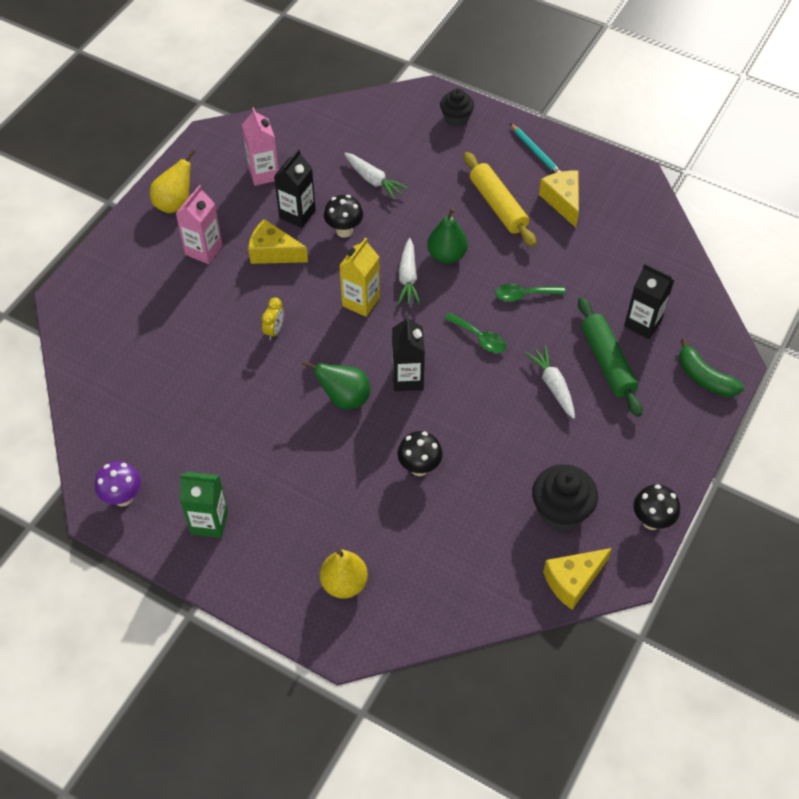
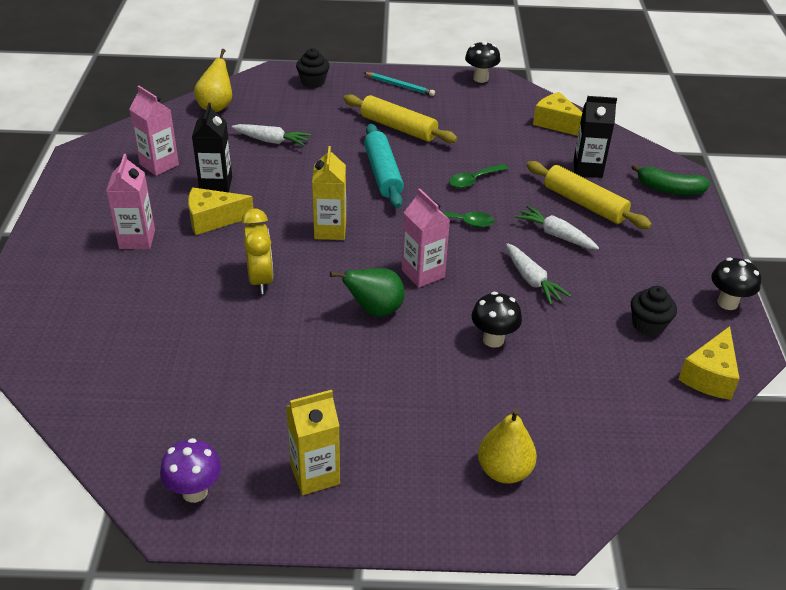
camera: 30 degrees left, 15 degrees down
(175, 203) = (79, 212): yellow pear -> yellow pear (216, 106)
(209, 522) = (315, 474): green carton -> yellow carton
(274, 330) = (260, 280): yellow clock -> yellow clock, size x1.67
(344, 231) = (272, 183): black mushroom -> black mushroom (480, 78)
(407, 378) = (423, 273): black carton -> pink carton
(408, 278) = (360, 199): white carrot -> white carrot (532, 280)
(446, 255) = (382, 173): green pear -> turquoise rolling pin
(561, 511) = (648, 325): black cupcake -> black cupcake, size x0.65
(562, 201) = (450, 110): yellow cheese -> yellow cheese (556, 123)
(607, 362) = (584, 204): green rolling pin -> yellow rolling pin

